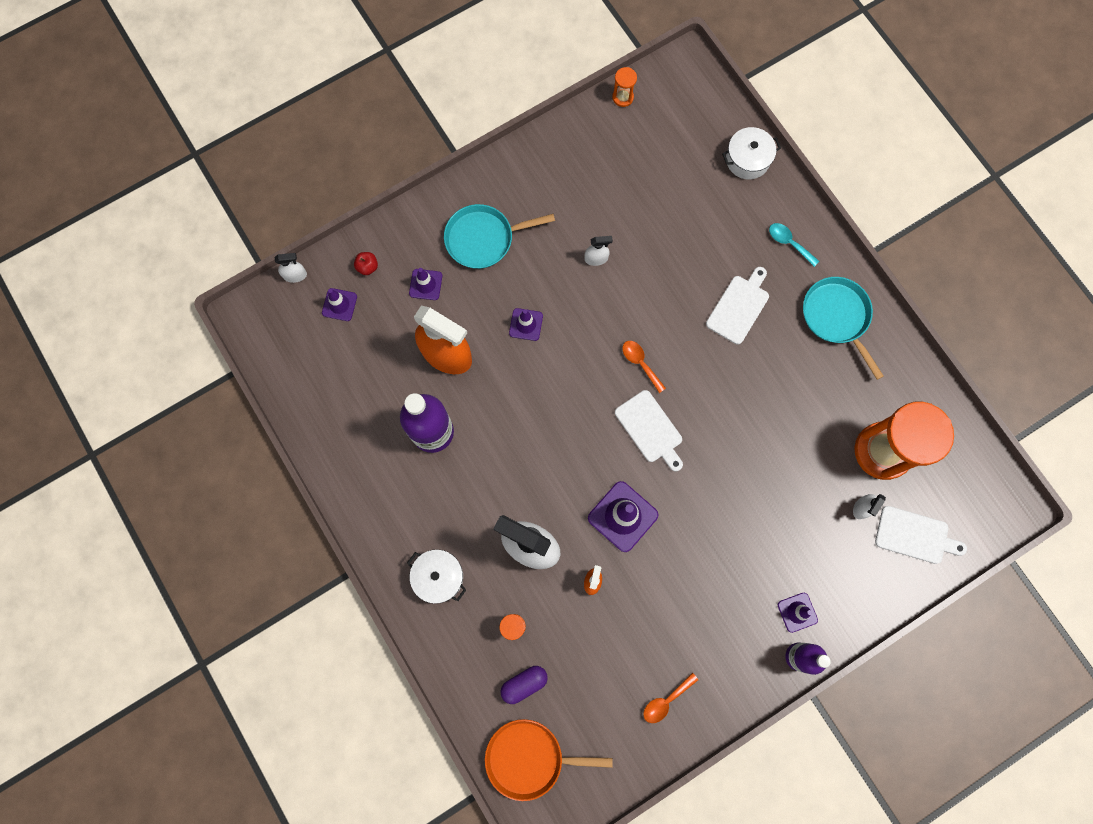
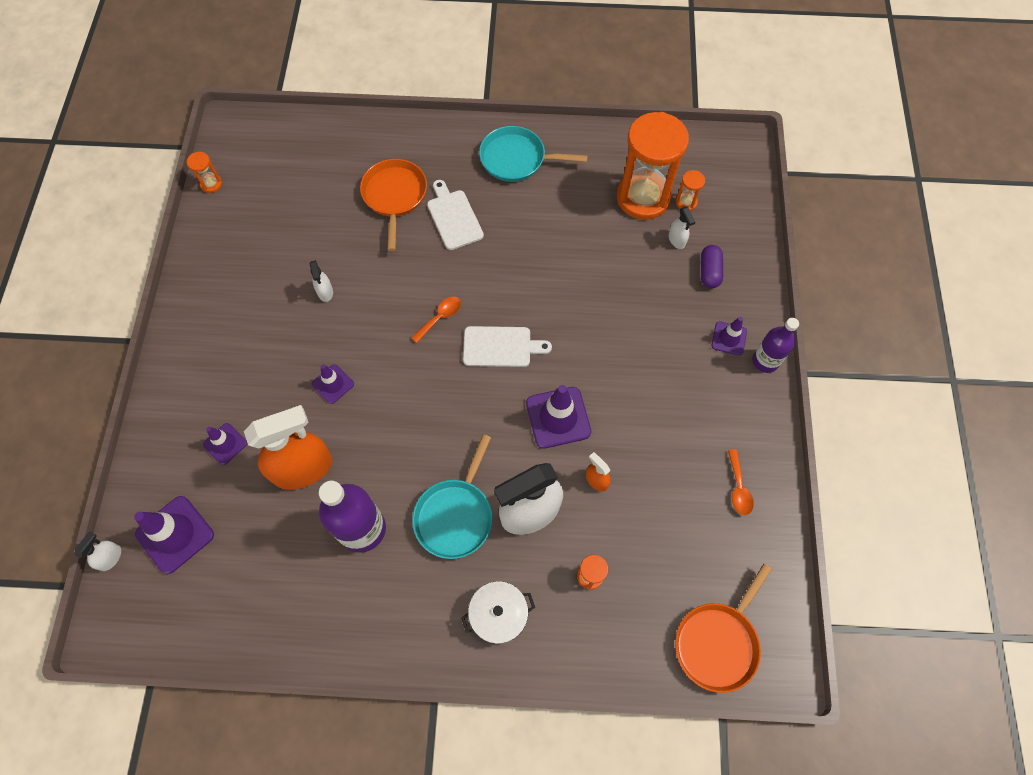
camera: 55 degrees left, 10 degrees down
(339, 304) = (175, 534): purple traffic cone -> purple traffic cone, size x1.71
(367, 267) = (163, 484): red apple -> none
(483, 239) = (229, 368): turquoise pan -> turquoise pan (455, 515)
(524, 683) = (648, 601): purple capsule -> purple capsule (709, 272)
(596, 258) = (325, 292): white spray bottle -> white spray bottle turned 135 degrees clockwise
(640, 363) = (440, 317): orange spoon -> orange spoon turned 135 degrees clockwise
(722, 245) = (394, 196): none -> orange pan
(747, 159) = (343, 135): white pot -> none
(789, 243) = (432, 151): turquoise spoon -> none
(907, 492) = (686, 202): none -> orange hourglass
(915, 536) = (723, 219): white cutting board -> none

